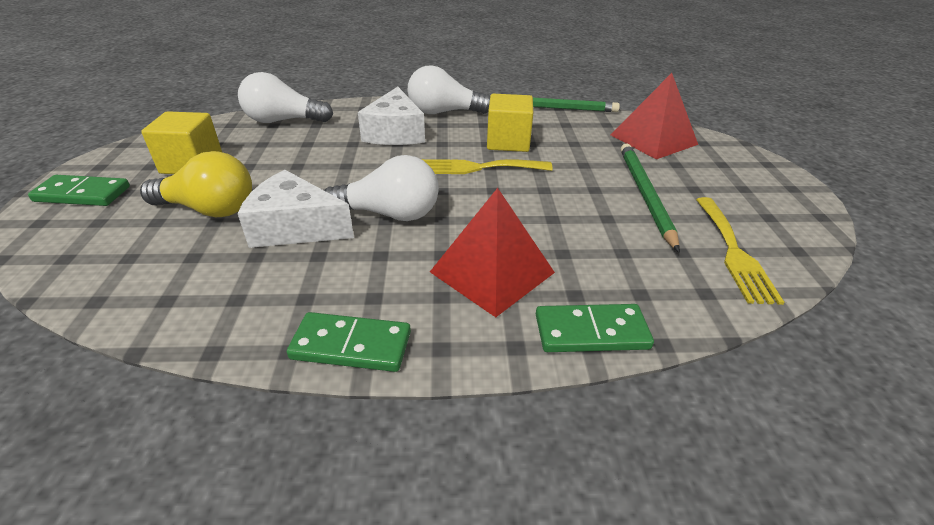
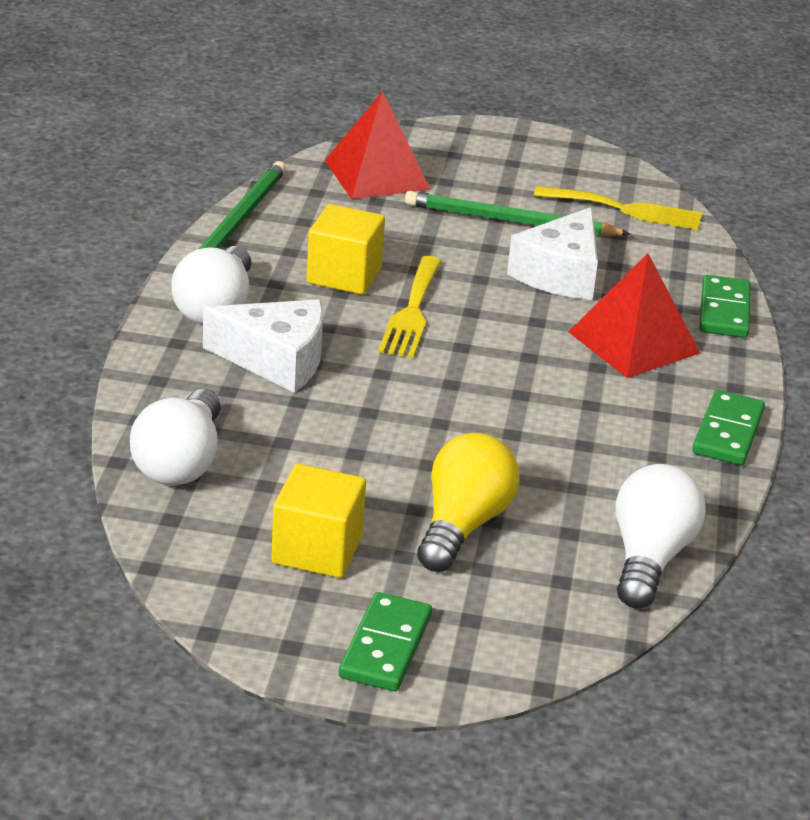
camera: 80 degrees left, 5 degrees down
(295, 227) = (523, 458): white cheese -> white cheese (560, 274)
(390, 214) = (509, 389): white light bulb -> white light bulb (649, 558)

